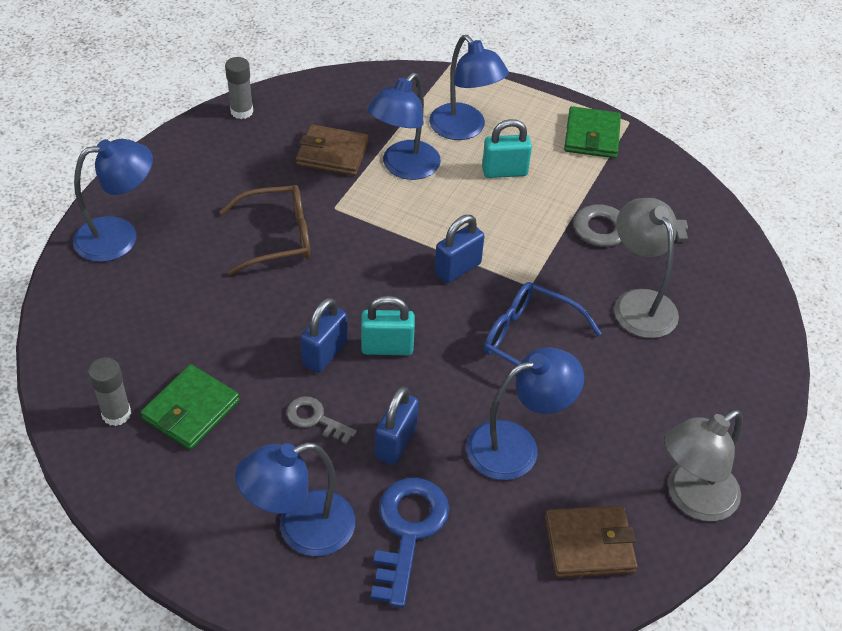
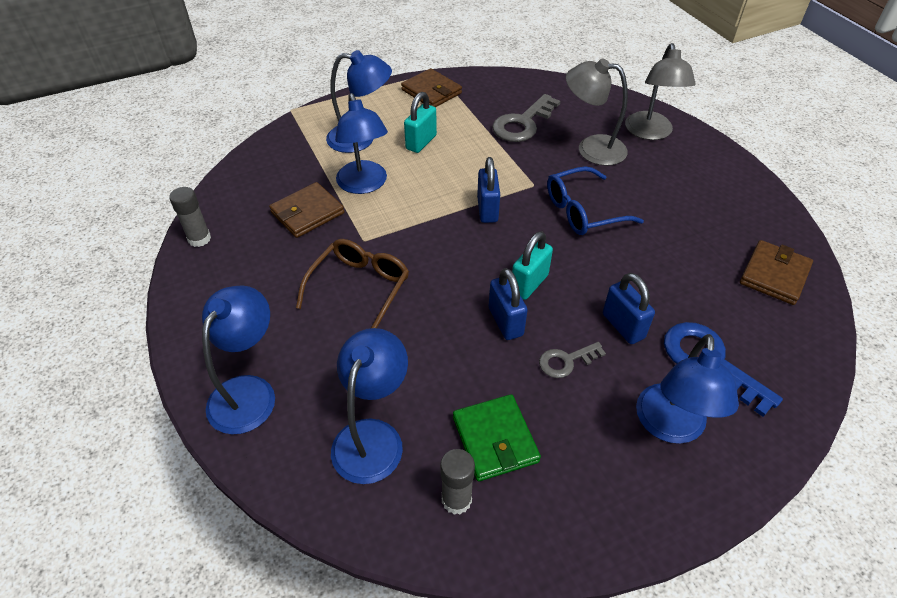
camera: 50 degrees left, 0 degrees up
(516, 446) = (669, 265): blue lamp -> blue lamp (373, 436)
(591, 136) = (431, 92): green wallet -> brown wallet
(691, 498) = (763, 211): grey lamp -> grey lamp (650, 133)

